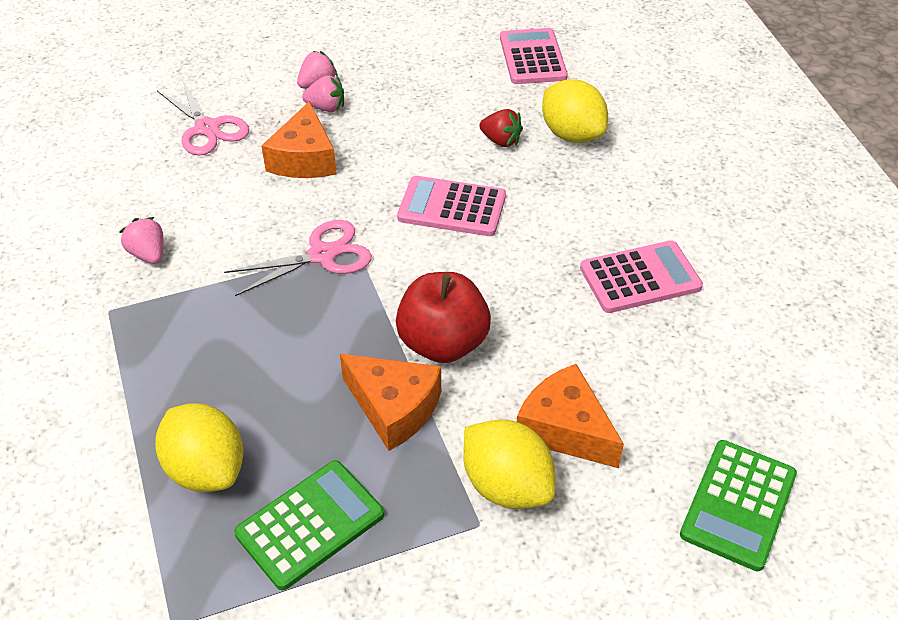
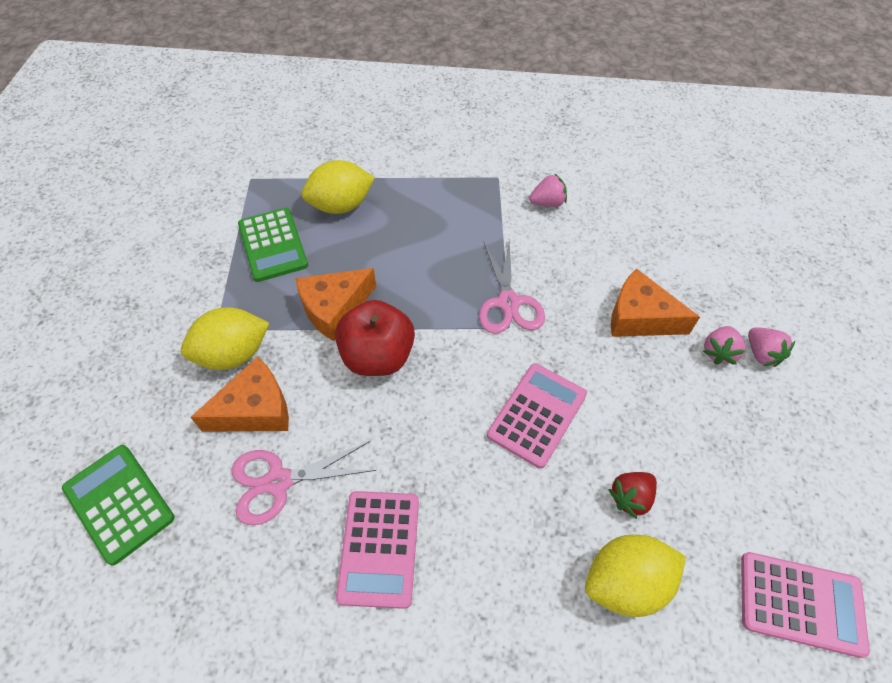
camera: 110 degrees right, 10 degrees up
(207, 128) = (700, 258): pink scissors -> pink scissors (279, 482)

